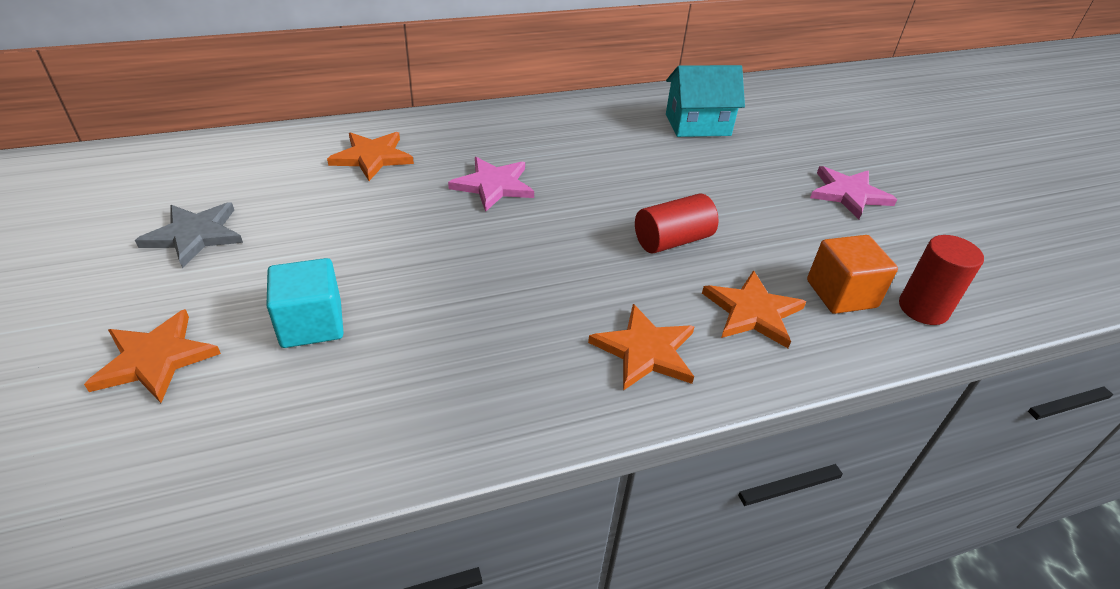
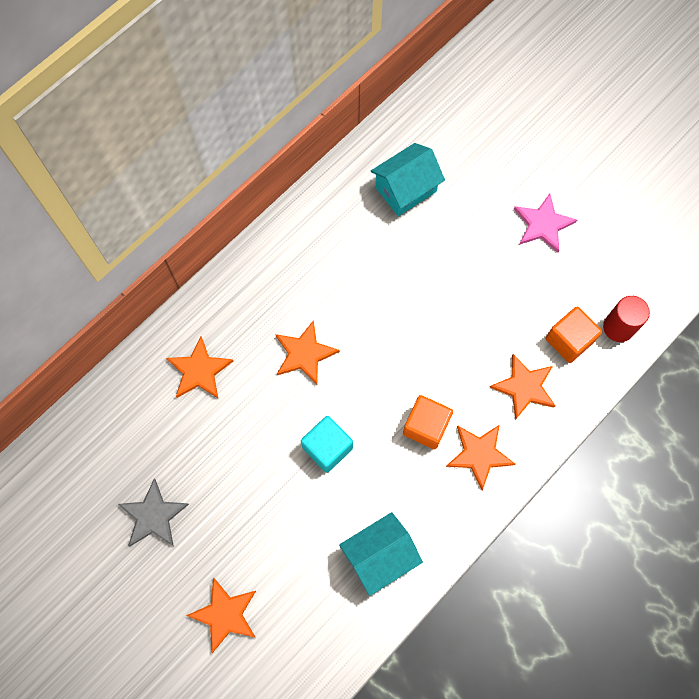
camera: 25 degrees left, 30 degrees up
(311, 324) = (286, 542): turquoise cube -> turquoise cube (327, 448)
(417, 395) = (379, 556): none -> turquoise house
(493, 185) = (304, 354): pink star -> orange star
(589, 294) = (426, 426): none -> orange cube
(672, 240) = (450, 345): red cylinder -> none

